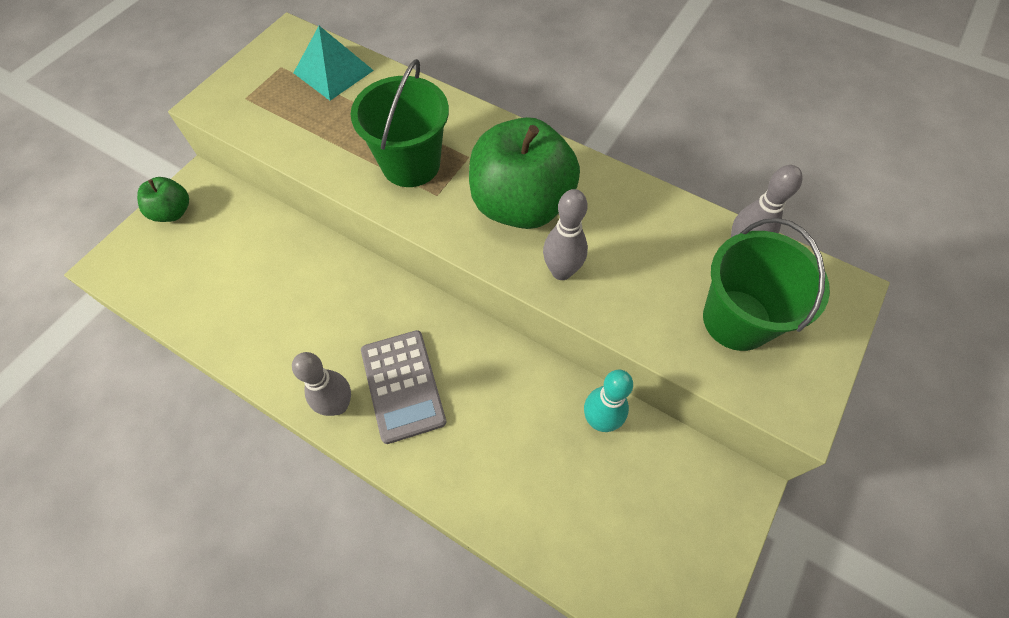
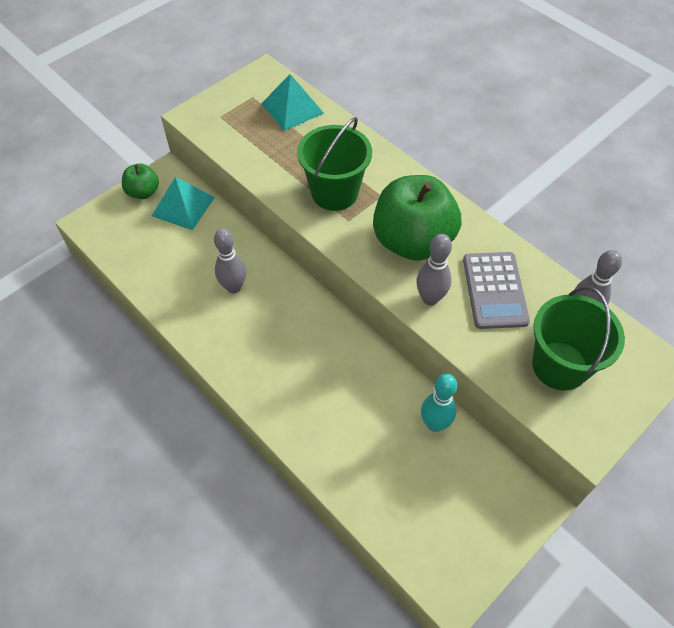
camera: 15 degrees right, 5 degrees down
(228, 219) = (183, 206): none -> turquoise pyramid
(338, 405) = (234, 363): grey bowling pin -> grey bowling pin (234, 287)
(403, 385) = (287, 361): grey calculator -> grey calculator (495, 290)

